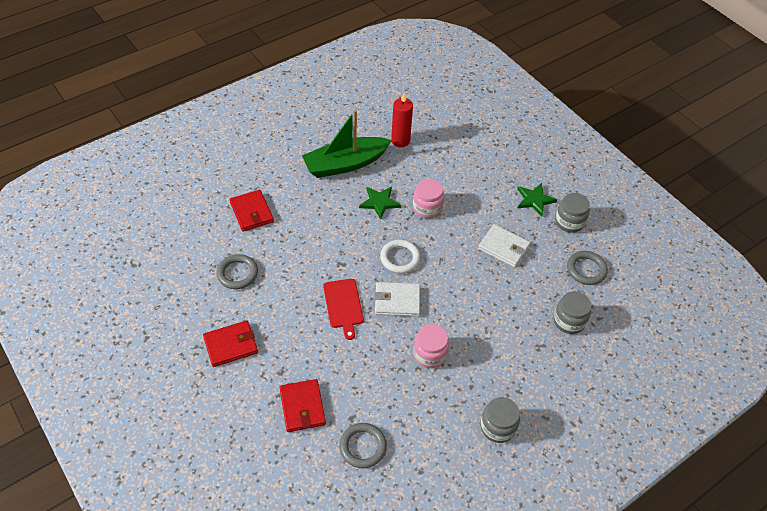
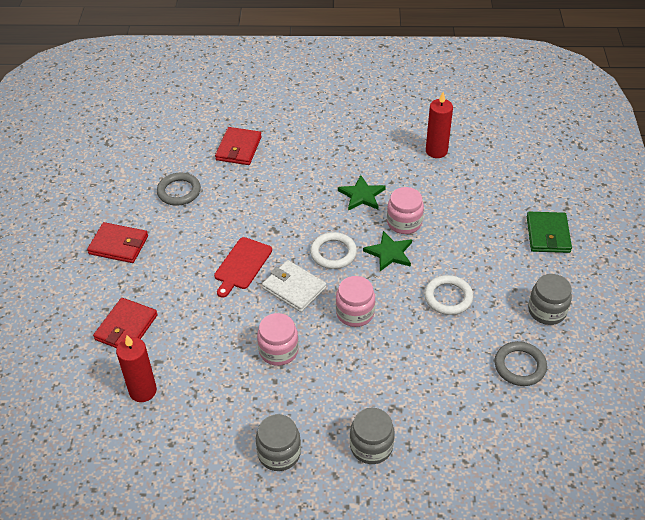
camera: 40 degrees right, 5 degrees down
(345, 164) = (362, 147): green boat -> none
(362, 447) = (143, 391): grey ring -> red candle
(455, 294) = (355, 313): none -> pink jar
(503, 247) = (448, 297): white wallet -> white ring
(524, 167) = (548, 234): none -> green wallet
(534, 200) = (527, 271): green star -> green star (389, 253)
(569, 321) = (450, 403): grey jar -> grey jar (371, 446)

